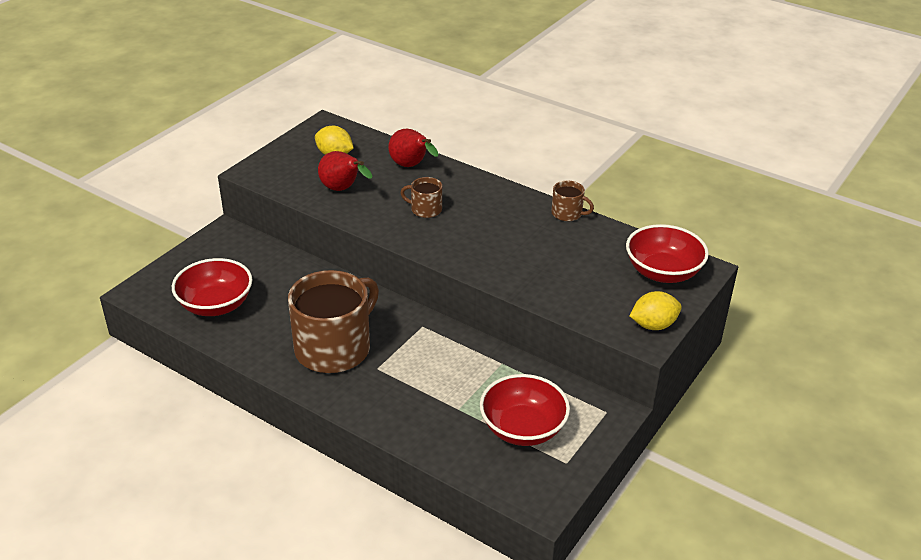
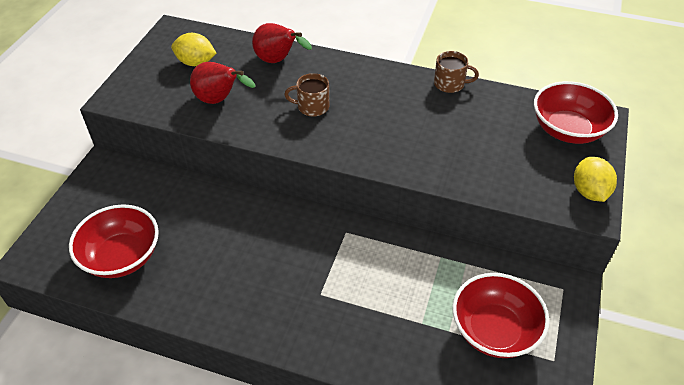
camera: 15 degrees left, 10 degrees up
(334, 348) = (267, 280): brown mug -> none
(653, 325) = (589, 192): yellow lemon -> yellow lemon turned 60 degrees counterclockwise

